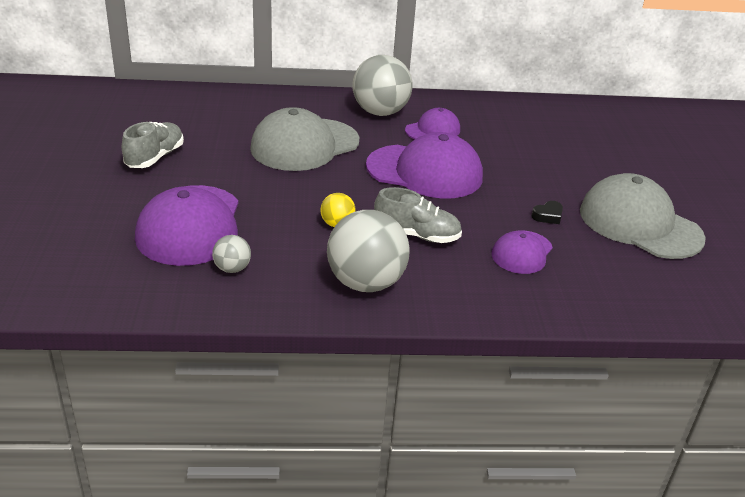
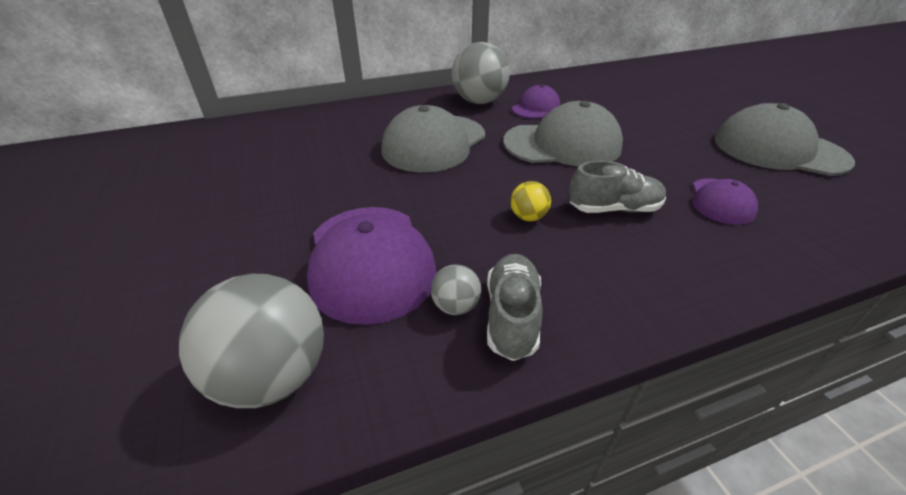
camera: 15 degrees left, 5 degrees up
(155, 157) = (286, 189): grey shoe -> grey shoe (512, 316)
(365, 283) = (615, 280): grey ball -> grey ball (273, 375)
(425, 172) = (562, 144): purple cap -> grey cap
(548, 216) = (703, 160): black heart -> none

